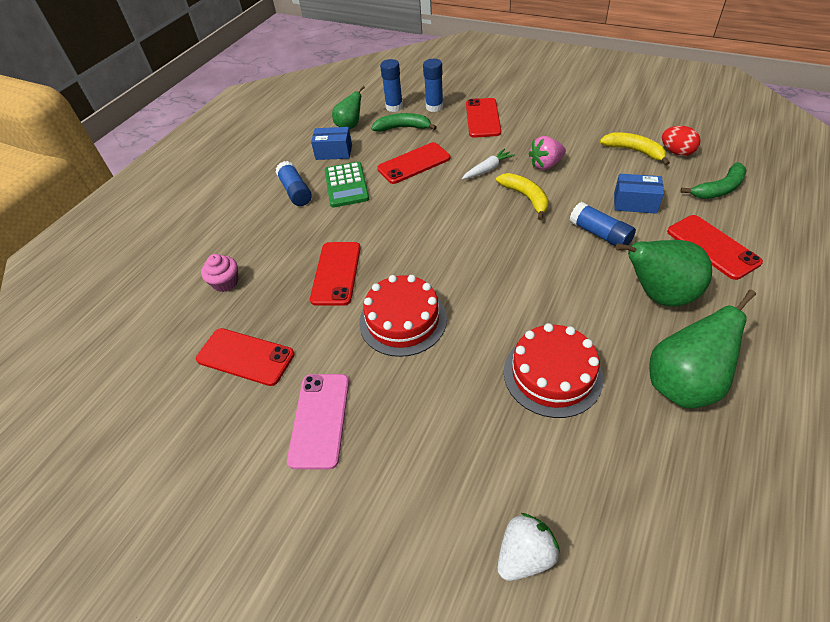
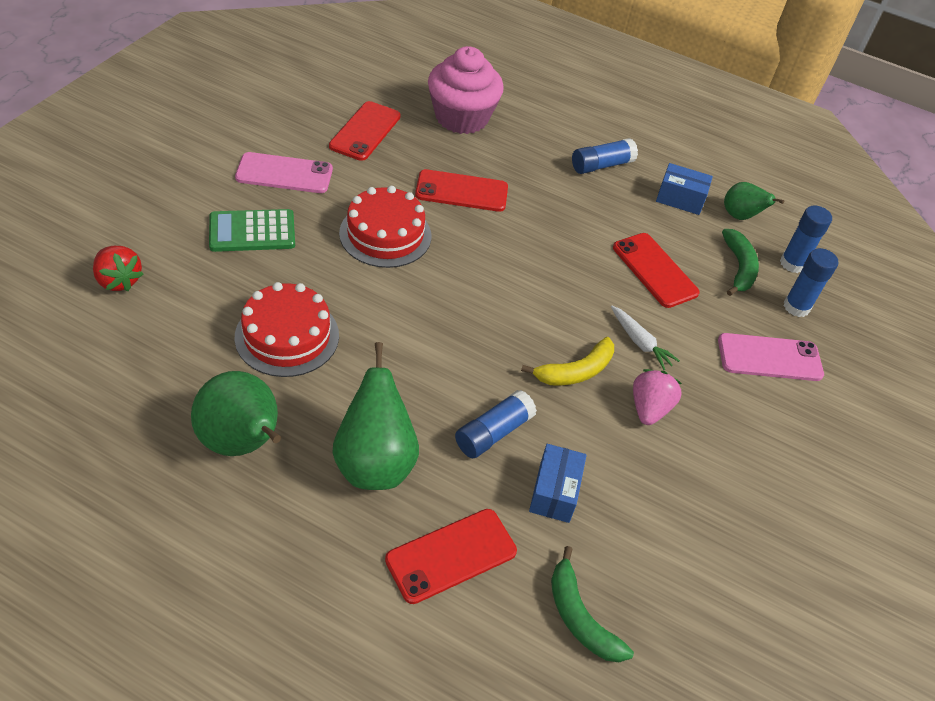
camera: 80 degrees right, 0 degrees up
(226, 282) = (461, 117): pink cupcake -> pink cupcake, size x2.09
(334, 152) = (680, 199): blue box -> blue box turned 75 degrees counterclockwise
(346, 185) = (611, 206): green calculator -> green calculator (252, 231)
(482, 118) = (769, 358): red phone -> pink phone
(525, 555) = (119, 280): white strawberry -> red strawberry
(545, 165) = (649, 408): pink strawberry -> pink strawberry turned 45 degrees clockwise
(634, 151) = (684, 531): yellow banana -> none
(676, 152) = (681, 592): red egg -> none

